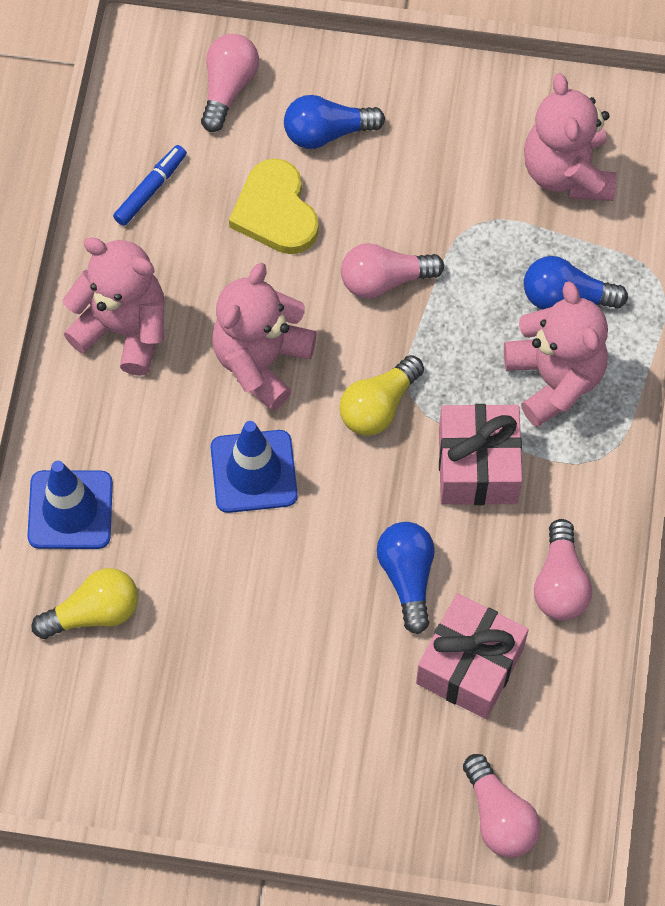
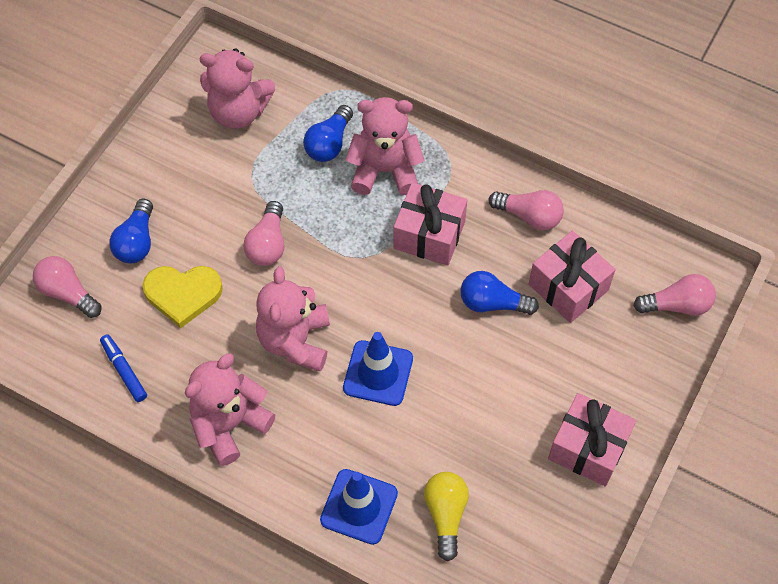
camera: 70 degrees left, 5 degrees down
(243, 757) = (588, 448): none -> pink gift
(261, 361) = (295, 341): pink teddy bear -> pink teddy bear turned 45 degrees clockwise
(378, 406) = (361, 279): yellow light bulb -> none

